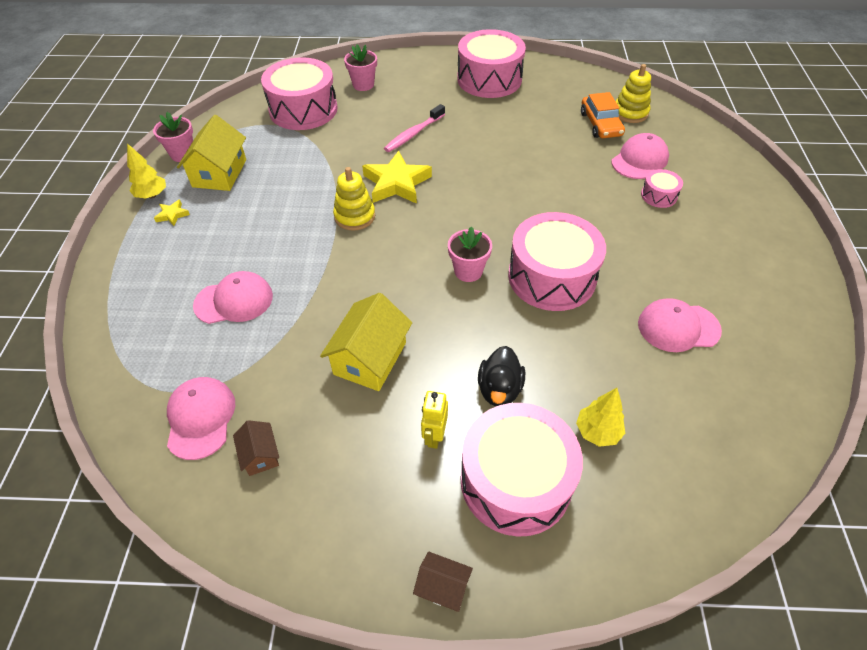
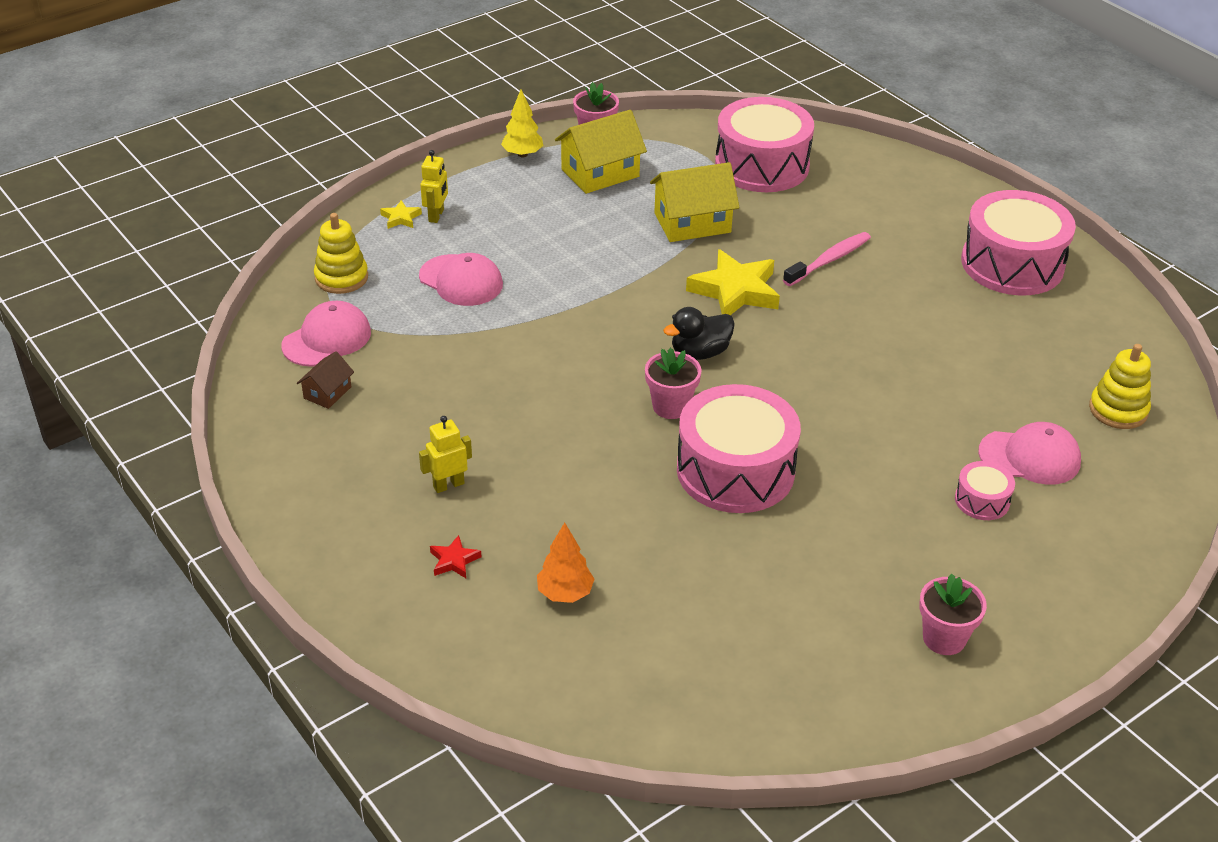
camera: 50 degrees right, 10 degrees down
(151, 273) = (436, 215): none -> yellow robot
(172, 215) = (514, 181): yellow star -> yellow star (401, 218)
(354, 216) = (651, 290): yellow stacking toy -> yellow stacking toy (341, 278)
(363, 85) = (861, 180): pink flower pot -> pink flower pot (944, 638)
(370, 358) = (489, 399): yellow house -> yellow house (692, 223)
(413, 134) = (829, 260): pink toothbrush -> pink toothbrush turned 135 degrees clockwise
(443, 586) = (312, 564): brown house -> none
(499, 389) = (544, 502): black duck -> black duck (700, 352)
(515, 481) = (454, 561): pink drum -> red star
(597, 432) = (565, 593): yellow tree -> orange tree
(600, 124) = (1056, 394): orange car -> none
(678, 327) = (774, 600): pink cap -> none

